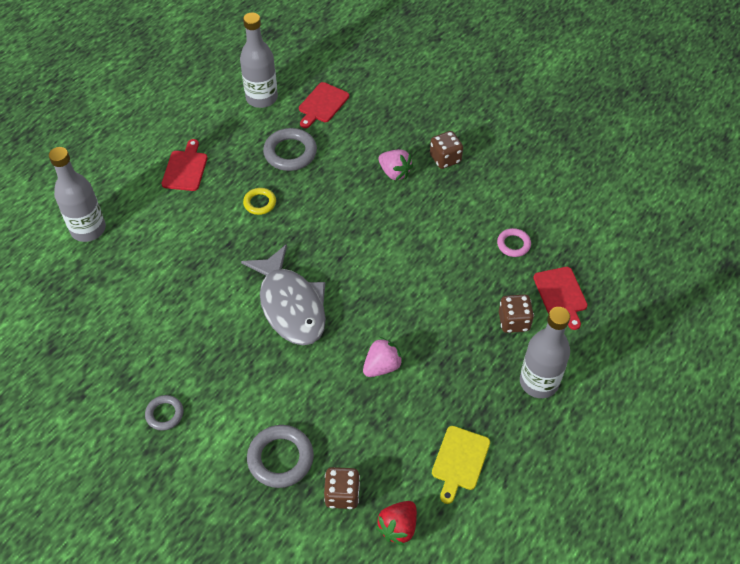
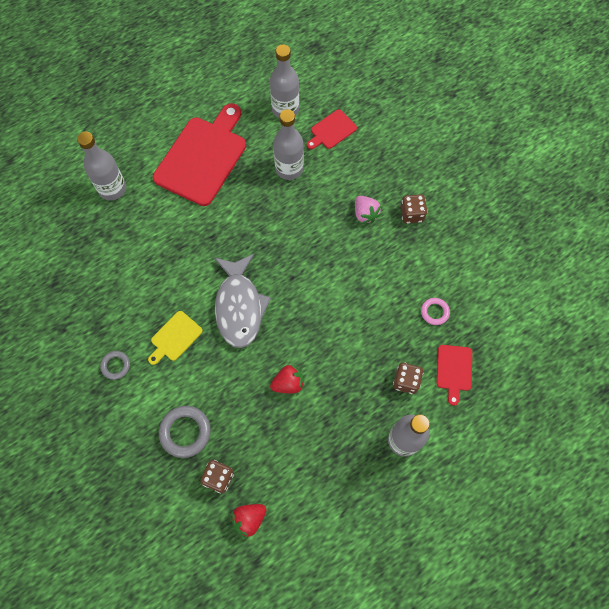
camera: 20 degrees right, 15 degrees up
(185, 169) = (202, 157): red cutting board -> red cutting board, size x2.13
(260, 203) = (248, 207): yellow ring -> none
(290, 153) = (289, 168): grey ring -> grey bottle
(382, 366) = (288, 383): pink strawberry -> red strawberry
(460, 461) = (315, 483): yellow cutting board -> yellow cutting board (175, 337)

